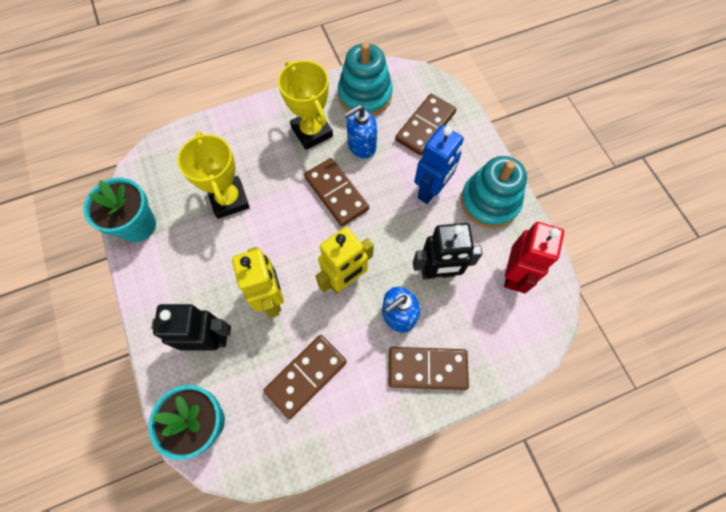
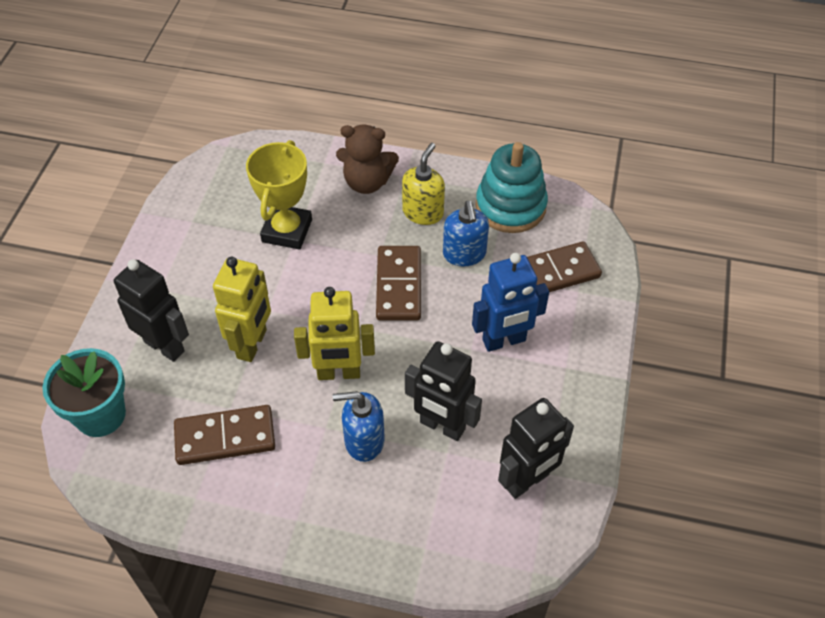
camera: 35 degrees right, 15 degrees down
(138, 225) = (185, 206): turquoise flower pot -> none
(257, 131) = (367, 182): none -> brown teddy bear
(312, 131) = (423, 212): yellow trophy -> yellow soap dispenser
(361, 146) = (464, 254): blue soap dispenser -> blue soap dispenser turned 105 degrees counterclockwise
(427, 369) = (350, 511): brown domino -> none
(489, 202) = (562, 391): turquoise stacking toy -> none
(514, 274) = (527, 481): red robot -> black robot

